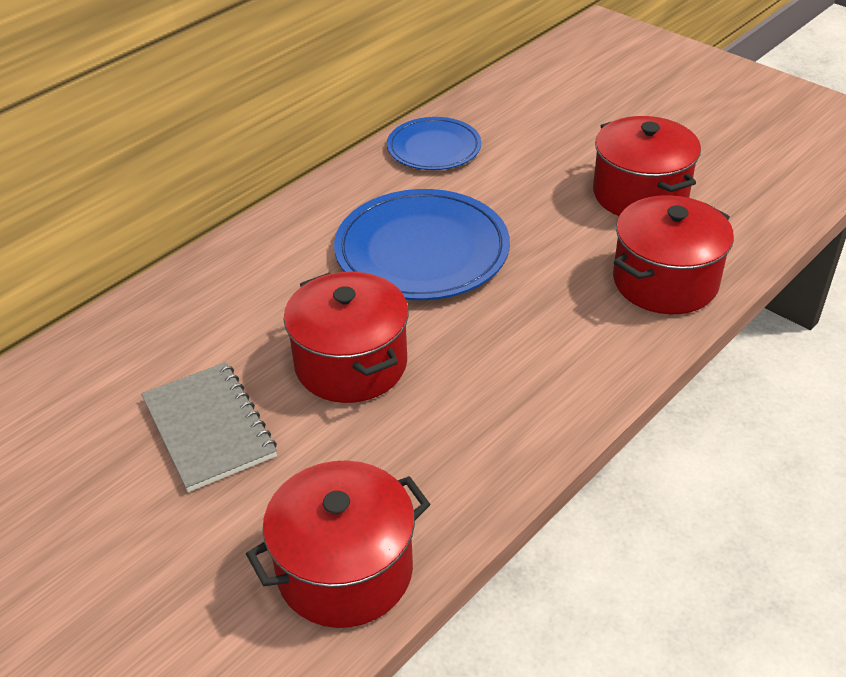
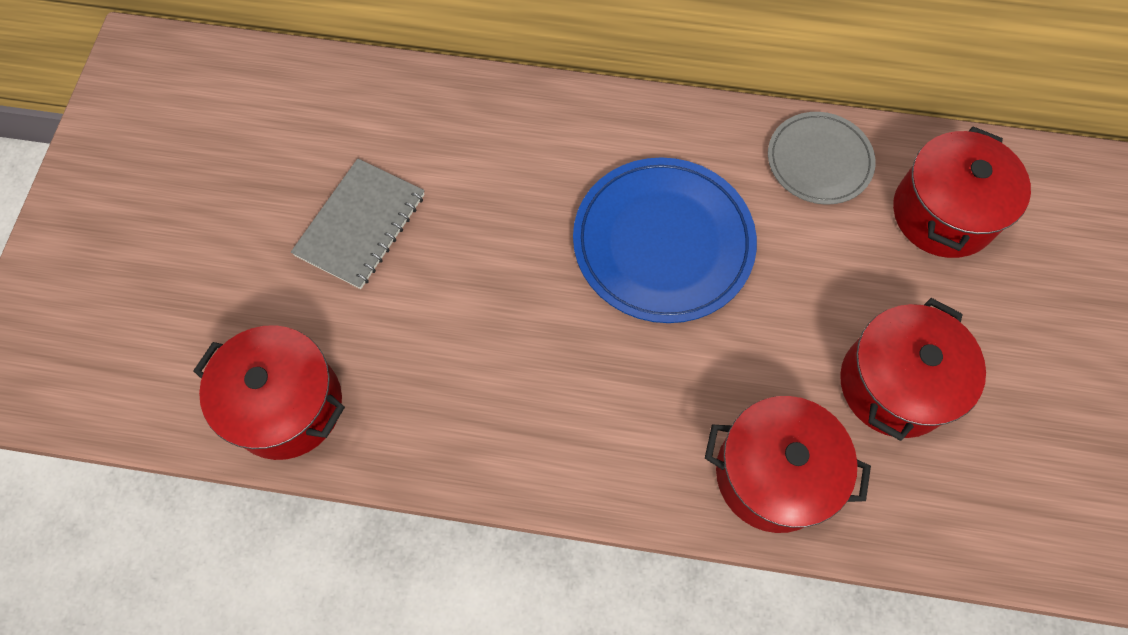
camera: 55 degrees right, 25 degrees up
(351, 364) = (488, 277): red pot -> red pot (943, 213)
(434, 148) = (819, 161): blue plate -> grey plate

